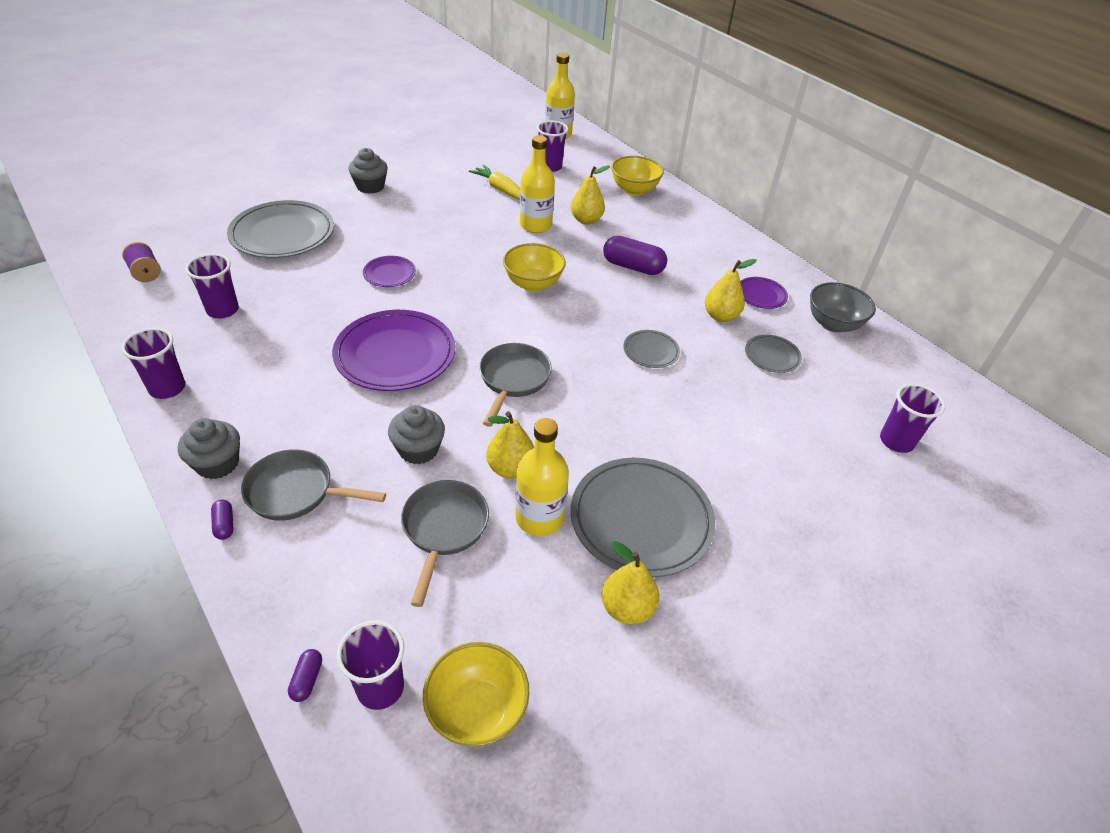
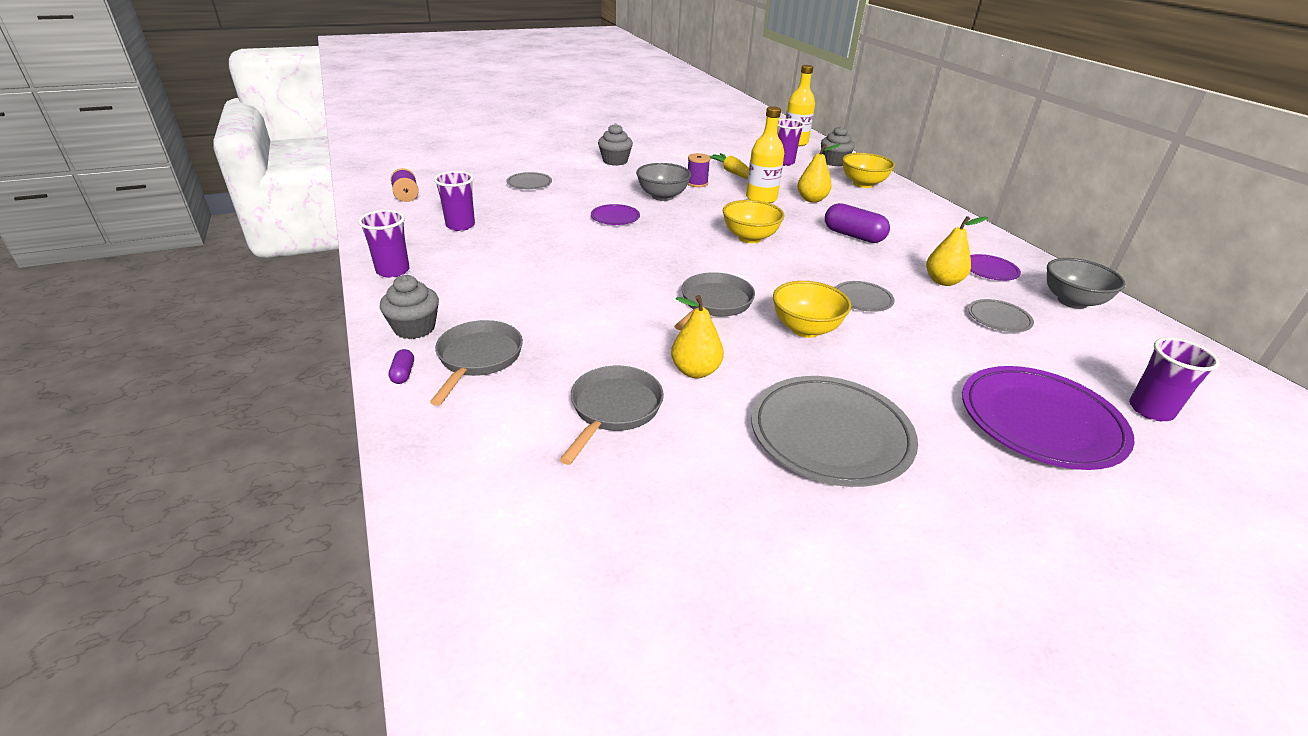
camera: 15 degrees right, 10 degrees down
(283, 234) = (529, 183): grey plate -> grey plate, size x0.49
(296, 492) = (478, 359): grey pan -> grey pan turned 75 degrees clockwise
(307, 679) = (434, 513): purple capsule -> none
(380, 687) = (507, 535): purple cup -> none
(395, 354) = (604, 272): purple plate -> purple plate (1040, 422)
(418, 449) = (606, 343): grey cupcake -> grey cupcake (834, 162)
(433, 235) = (662, 196): none -> grey bowl
(465, 210) = (697, 183): none -> purple spool
(477, 710) = (606, 578): yellow bowl -> yellow bowl (805, 329)
(539, 518) = (717, 416): yellow bottle -> none
(627, 608) = (800, 512): yellow pear -> none

